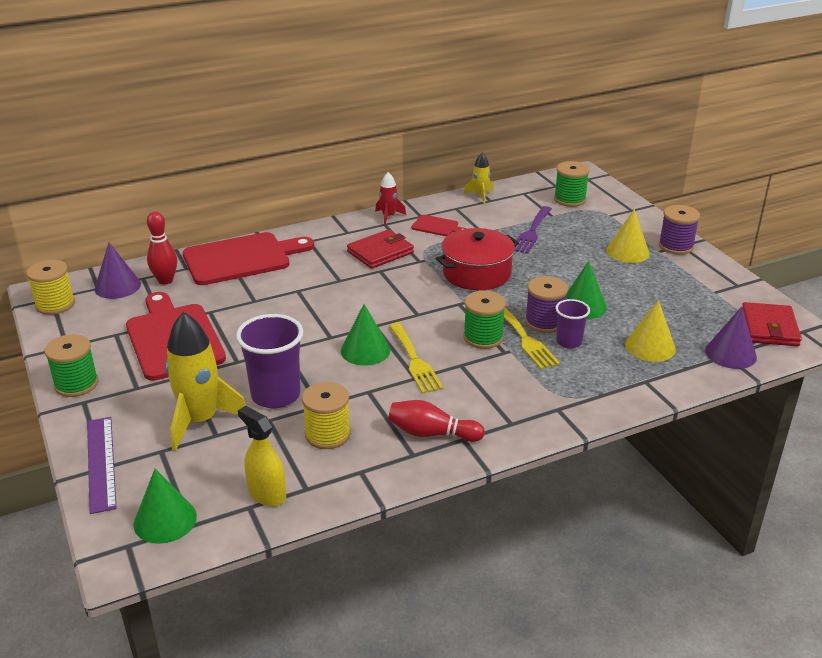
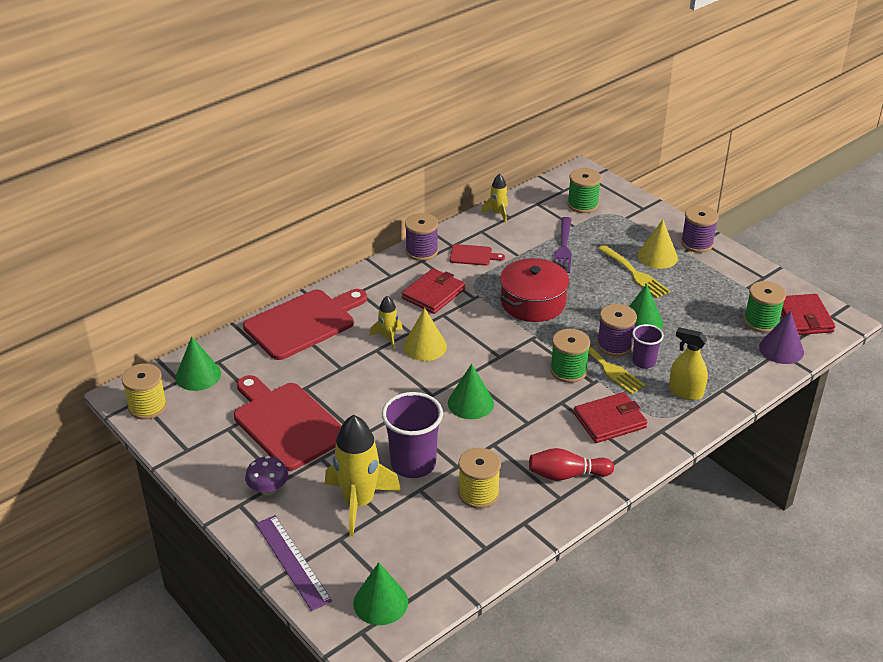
camera: 15 degrees left, 5 degrees up
(76, 384) = (221, 488): green spool -> green spool (761, 321)
(117, 286) = (198, 375): purple cone -> green cone
(119, 393) = (268, 489): none -> purple mushroom
(165, 280) = (242, 361): red bowling pin -> none
(267, 494) = (455, 560): yellow spray bottle -> yellow spray bottle (685, 392)
(315, 282) = (388, 338): none -> yellow rocket
(388, 217) = (421, 251): red rocket -> purple spool
(415, 361) = (519, 405): yellow fork -> yellow fork (635, 273)
(505, 390) = (609, 421): none -> red wallet
(650, 347) = (713, 354): yellow cone -> yellow cone (425, 346)

